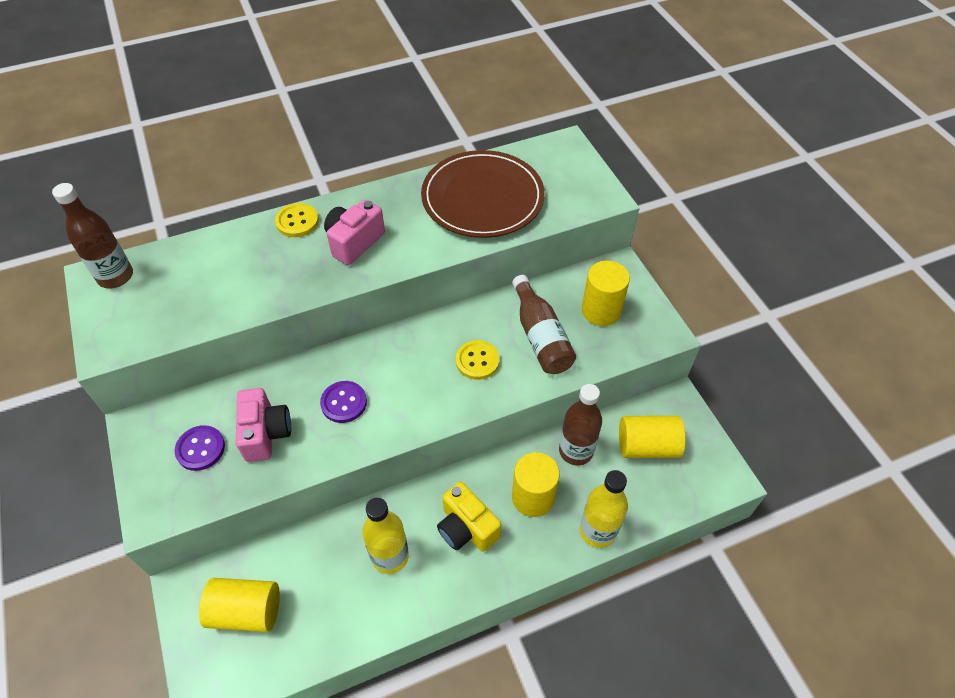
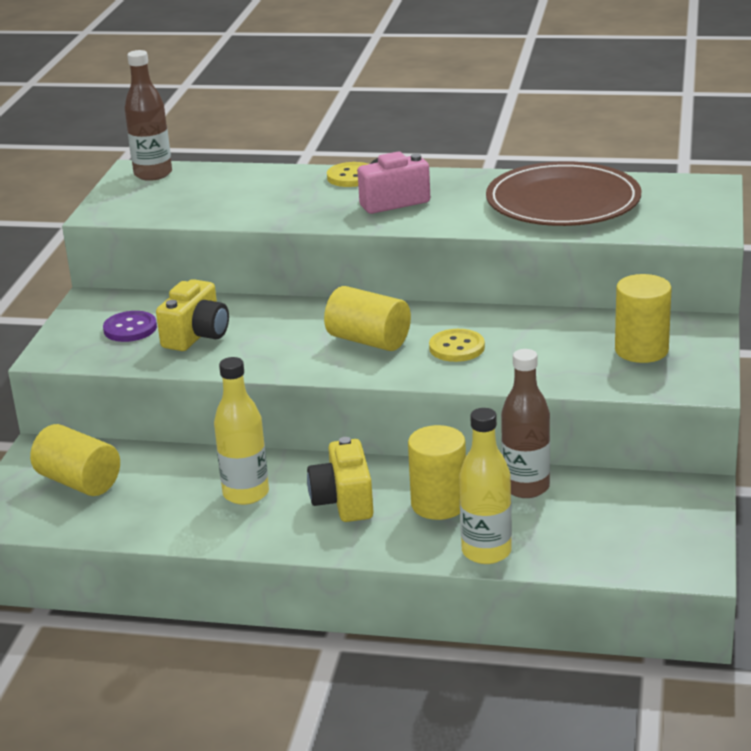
camera: 35 degrees right, 25 degrees down
(266, 433) = (197, 336): pink camera -> yellow camera
(344, 403) = (289, 337): purple button -> none
(540, 336) = (547, 350): brown bottle -> none
(647, 446) = (618, 511): yellow cylinder -> yellow cylinder (368, 340)

